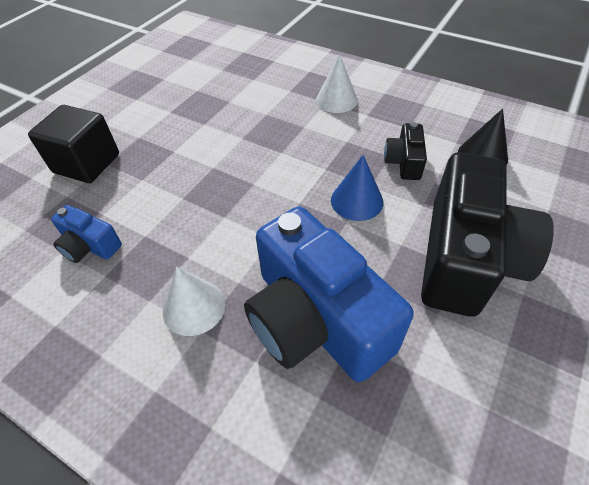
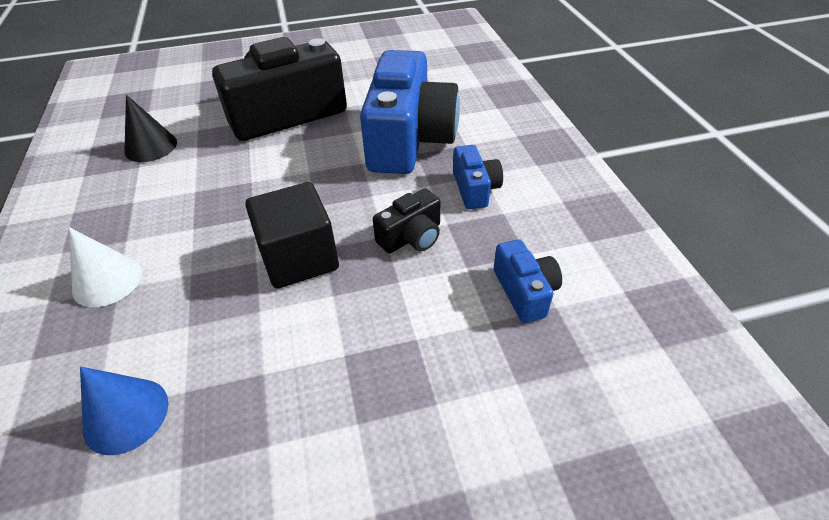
camera: 135 degrees left, 5 degrees down
(87, 163) = (460, 426): black cube -> black cube (299, 258)
(194, 307) = (475, 189): white cone -> blue camera
(357, 201) = (279, 178): blue cone -> blue cone (126, 415)
(404, 162) = (198, 179): black camera -> black camera (411, 237)

